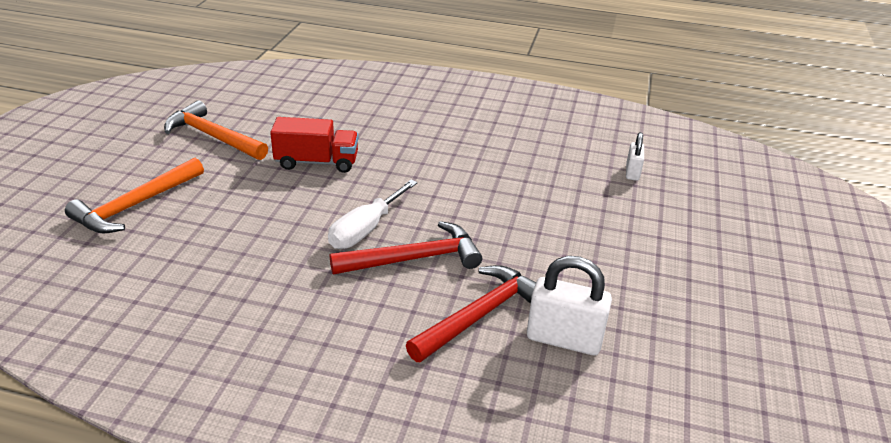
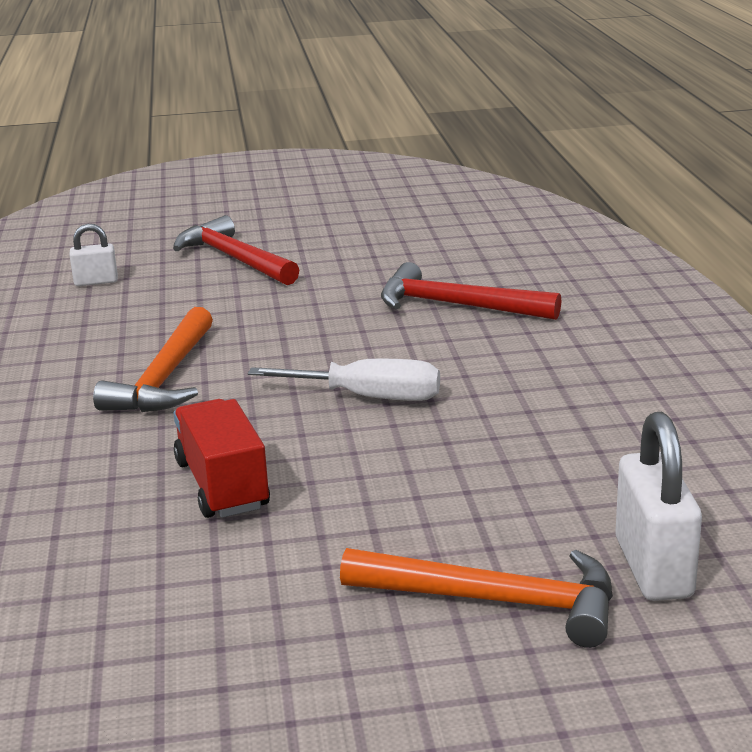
camera: 110 degrees left, 10 degrees down
(213, 136) = (204, 625): orange hammer -> orange hammer (164, 378)
(414, 259) = (398, 355): red hammer -> red hammer (235, 259)
(564, 339) = (448, 269): white padlock -> white padlock (653, 568)

